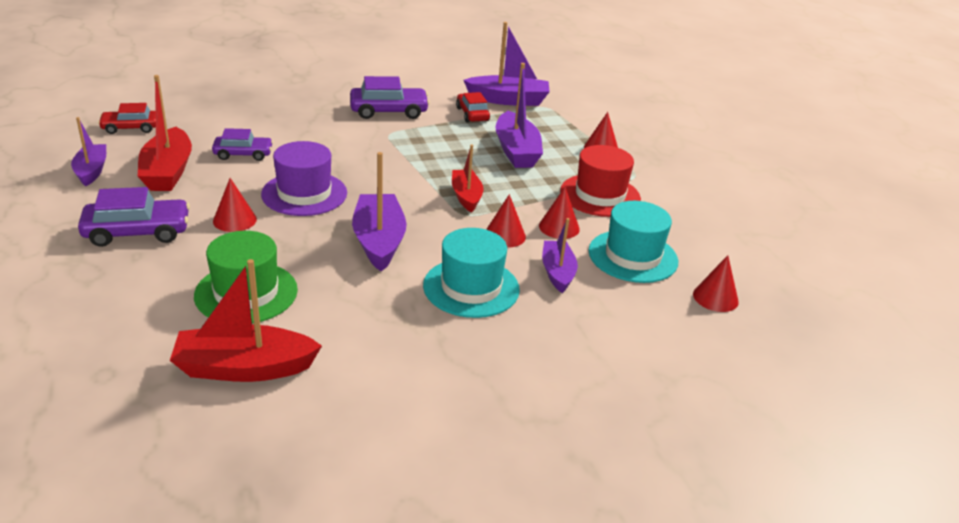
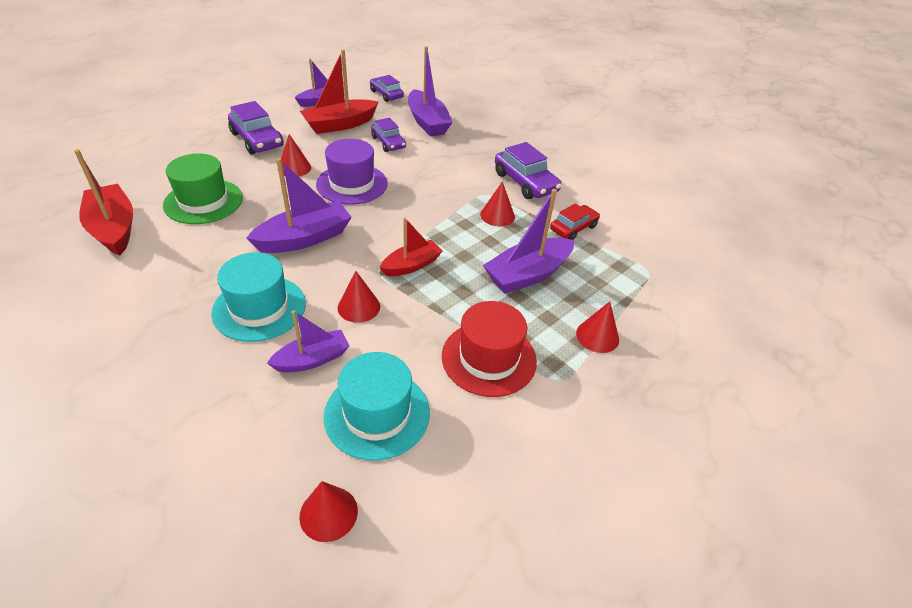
camera: 65 degrees right, 10 degrees up
(130, 128) = (386, 94): red car -> purple car
(508, 100) = (631, 242): purple boat -> purple boat (427, 122)
(559, 227) = (399, 341): red cone -> red cone (497, 215)

